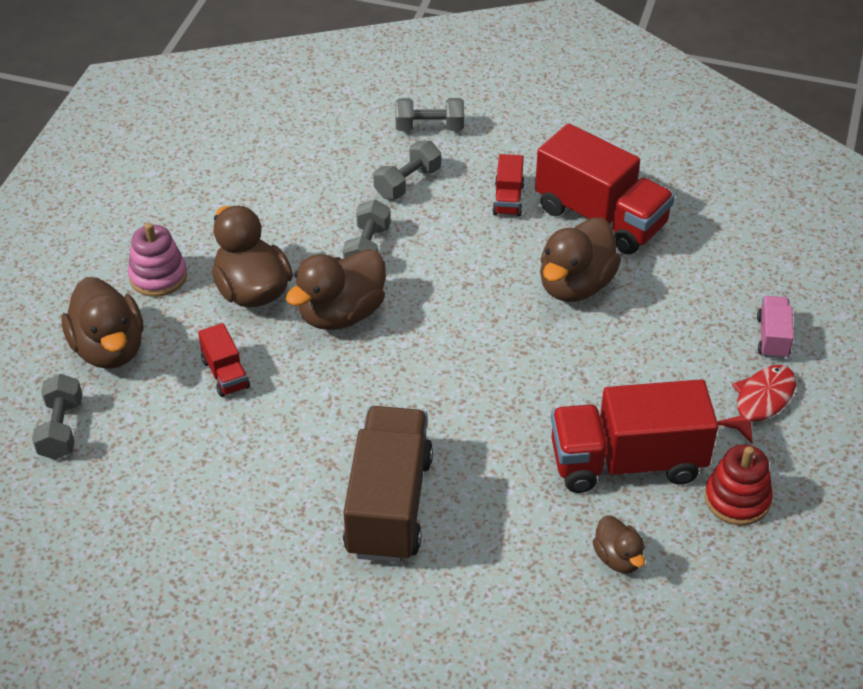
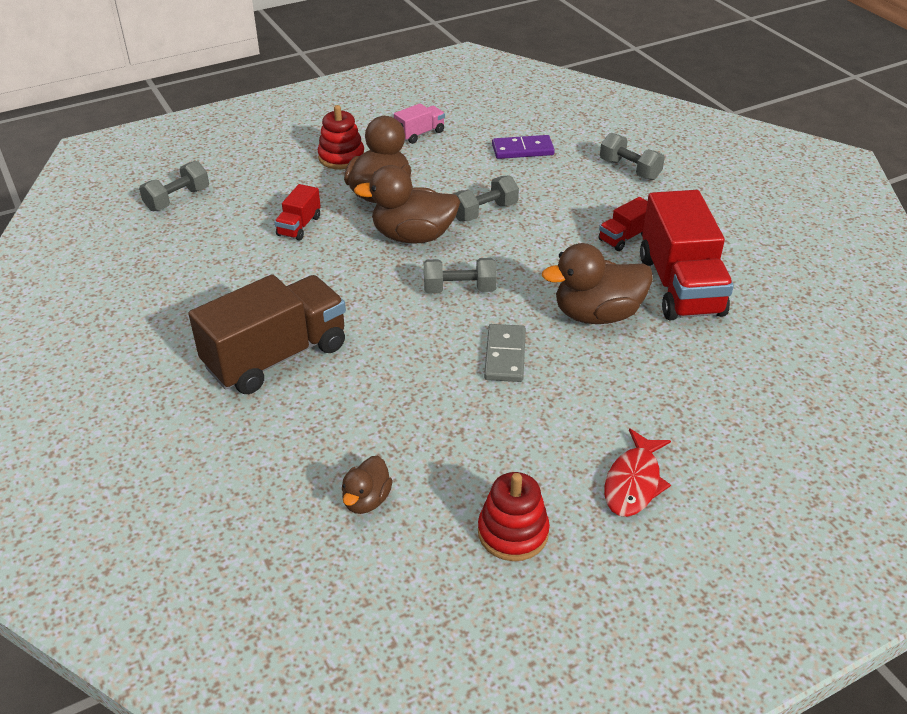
camera: 45 degrees right, 5 degrees down
(109, 349) = (261, 177): brown duck -> none
(158, 276) = (341, 157): pink stacking toy -> red stacking toy
(314, 162) = (522, 150): none -> purple domino
(407, 183) = (567, 191): grey dumbbell -> grey dumbbell (459, 289)
(557, 369) = (505, 356): none -> grey domino
(627, 462) = (467, 446): red truck -> none
(761, 401) = (634, 482): red fish -> red fish turned 120 degrees clockwise
(772, 337) = (710, 447): pink truck -> pink truck (420, 134)

